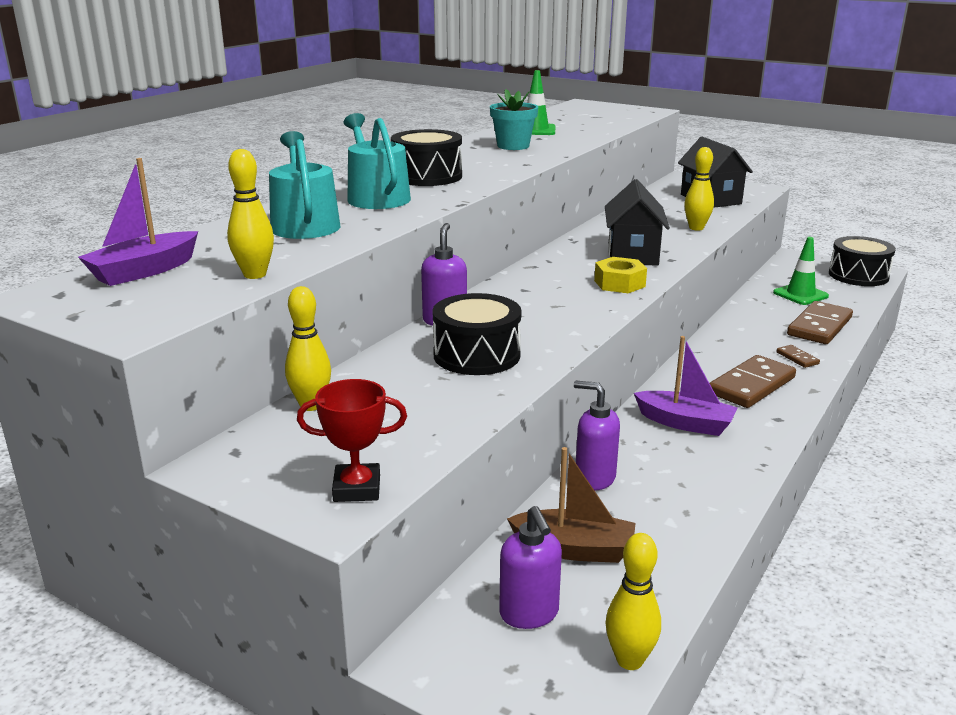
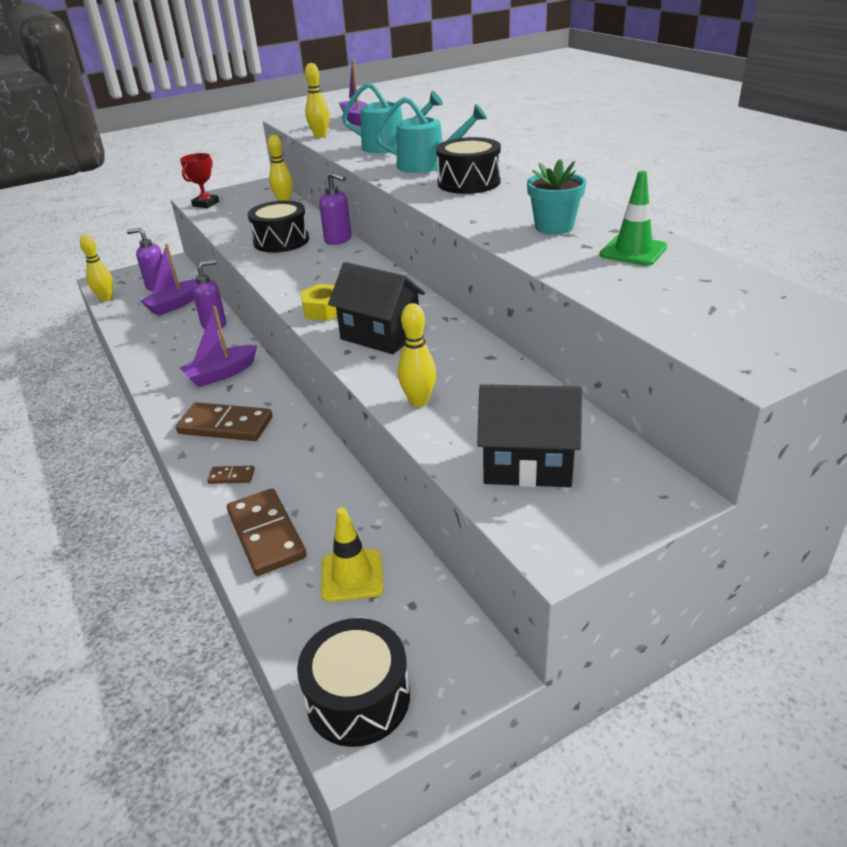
camera: 120 degrees right, 10 degrees up
(574, 549) = (175, 304): brown boat -> purple boat
(751, 385) = (226, 425): brown domino -> brown domino turned 60 degrees counterclockwise
(800, 294) = (352, 575): green traffic cone -> yellow traffic cone

